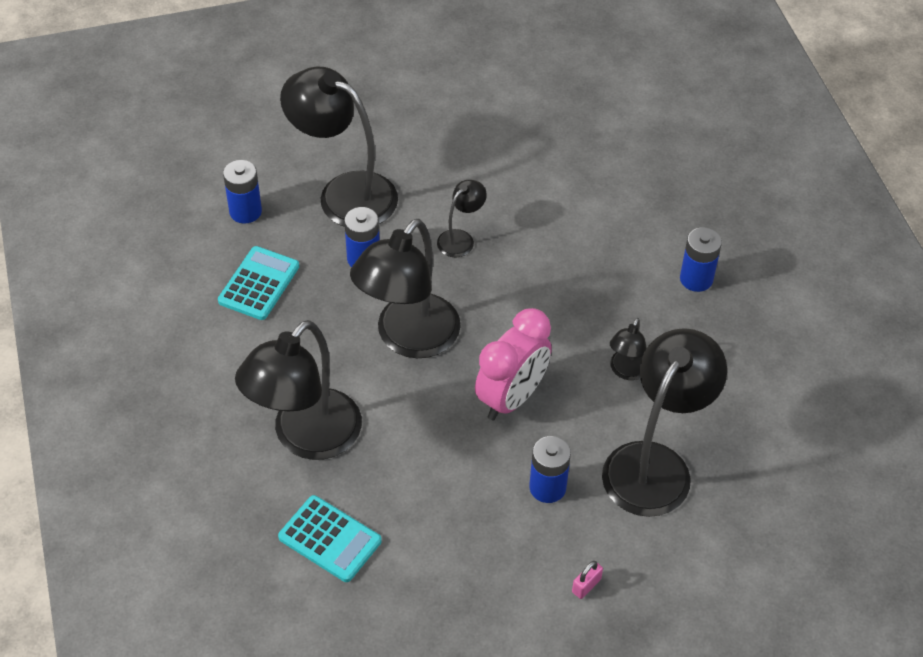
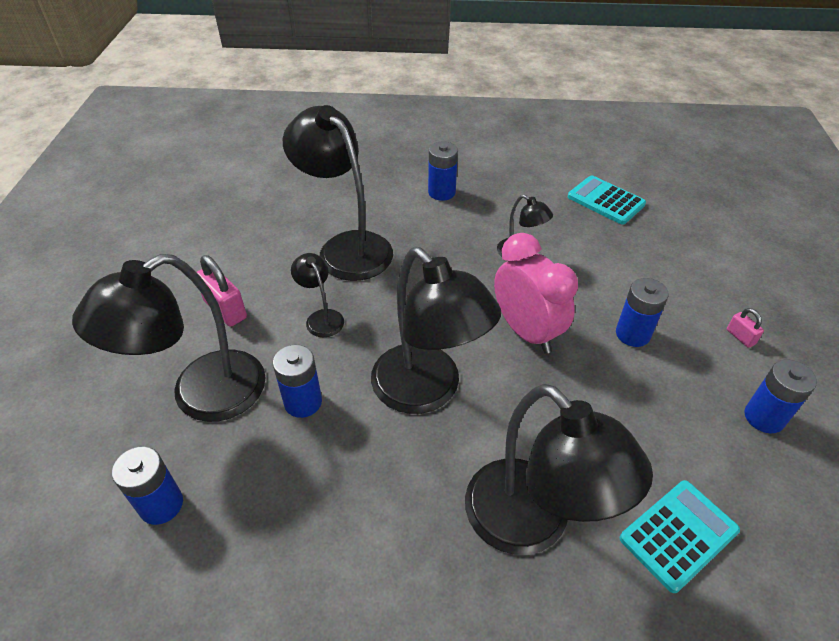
camera: 70 degrees left, 5 degrees down
(259, 284) = (284, 518): turquoise calculator -> turquoise calculator (605, 201)
(440, 169) = (225, 309): none -> pink padlock
(481, 605) = (764, 417): none -> blue battery
(655, 464) = (618, 263): black lamp -> black lamp (346, 247)

